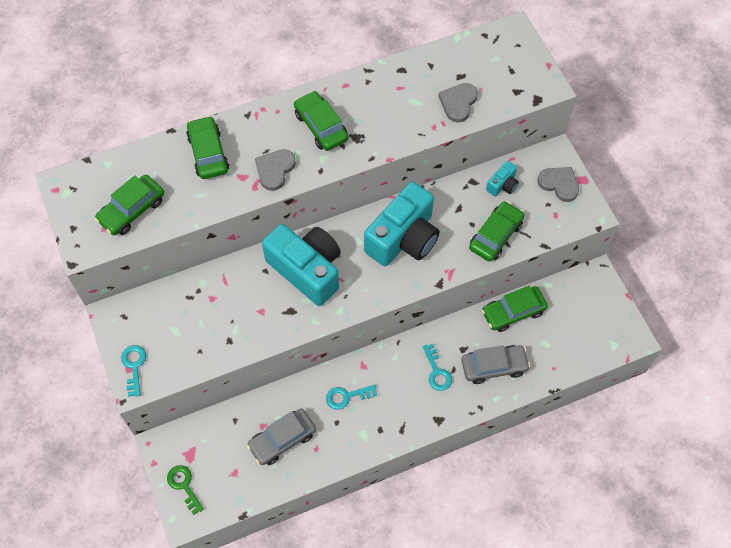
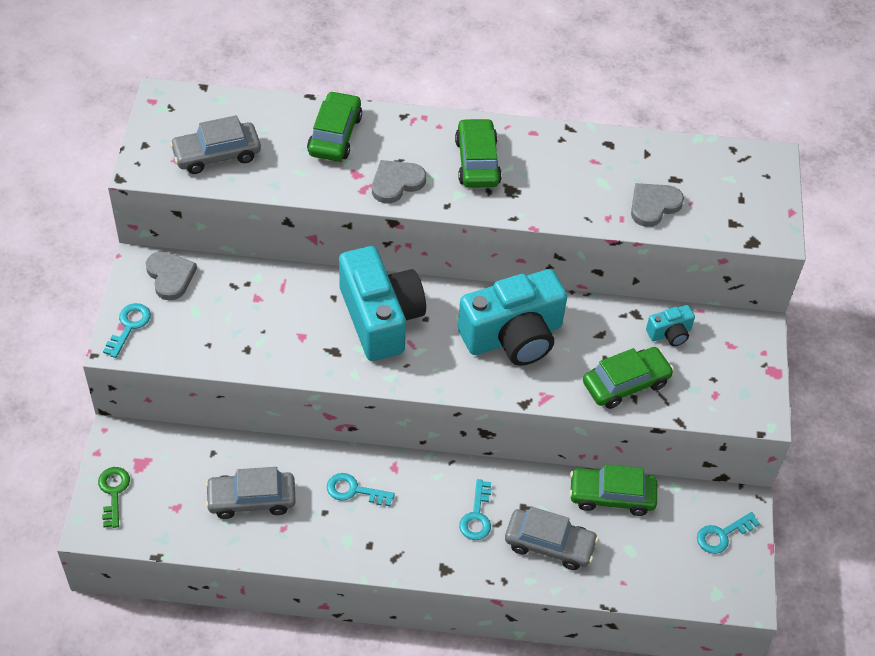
camera: 25 degrees right, 10 degrees down
(132, 210) = (217, 155): green car -> grey car
(559, 184) = (741, 363): grey heart -> grey heart (170, 276)
(595, 303) = (722, 535): none -> turquoise key

